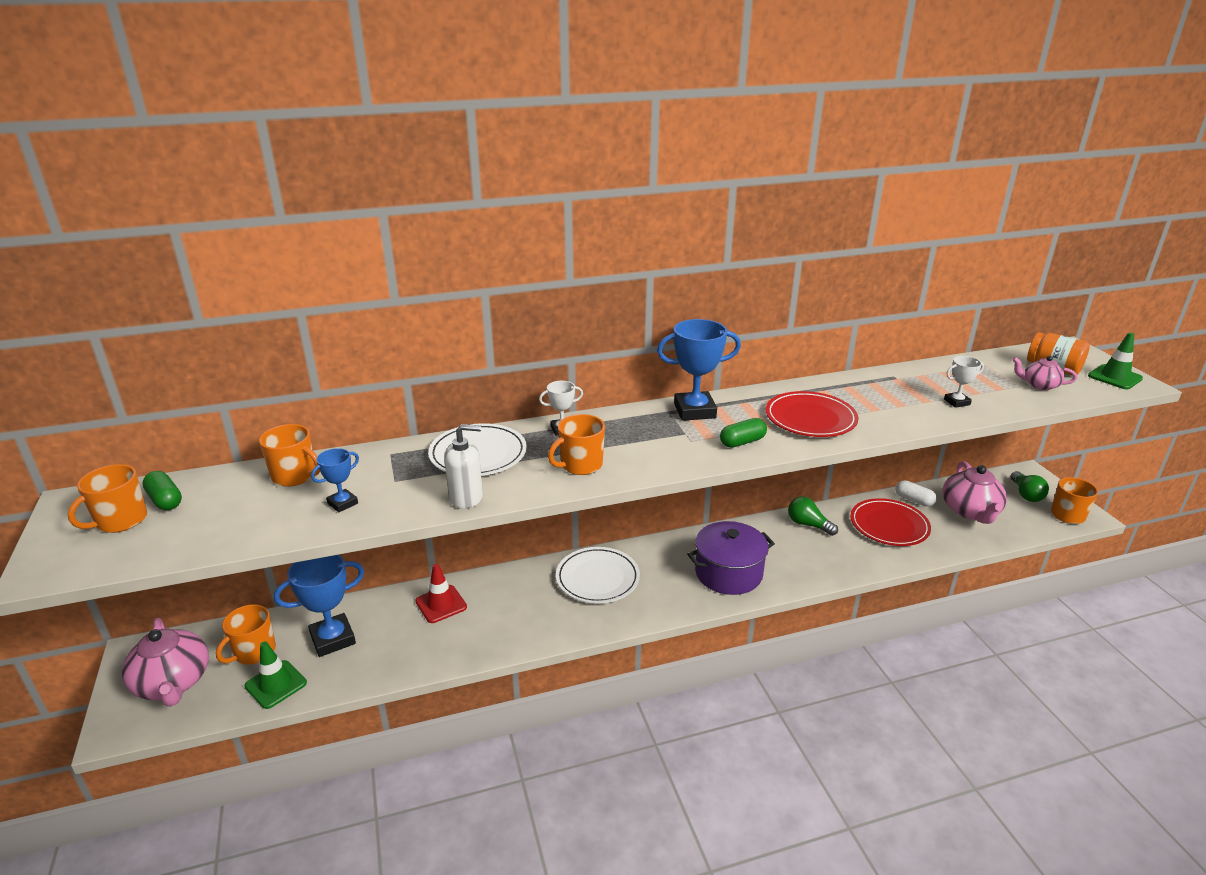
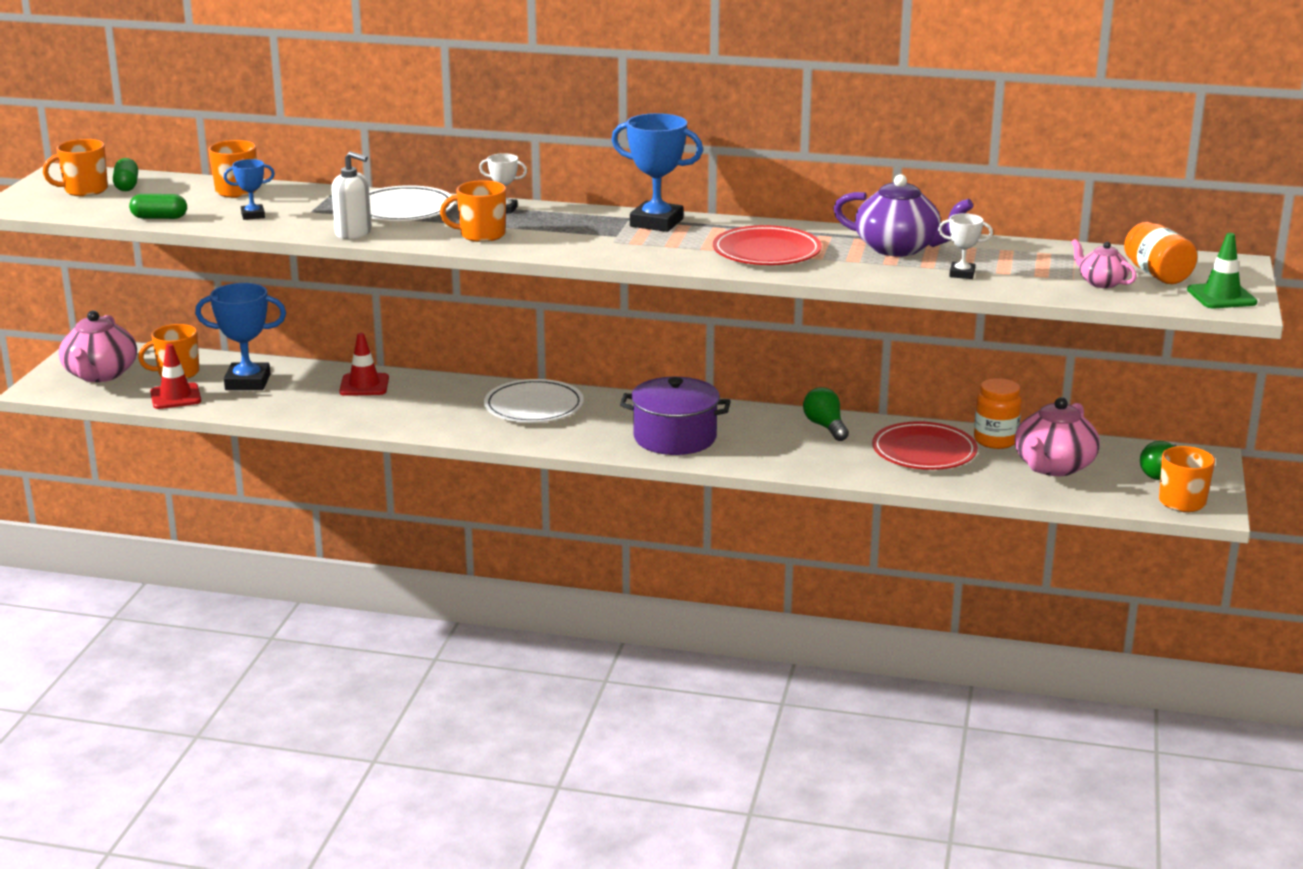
camera: 30 degrees right, 5 degrees down
(276, 684) = (175, 397): green traffic cone -> red traffic cone
(742, 442) = (661, 252): green capsule -> green capsule (159, 218)
(884, 389) = (899, 248): none -> purple teapot
(914, 500) = (995, 440): white capsule -> orange jar

